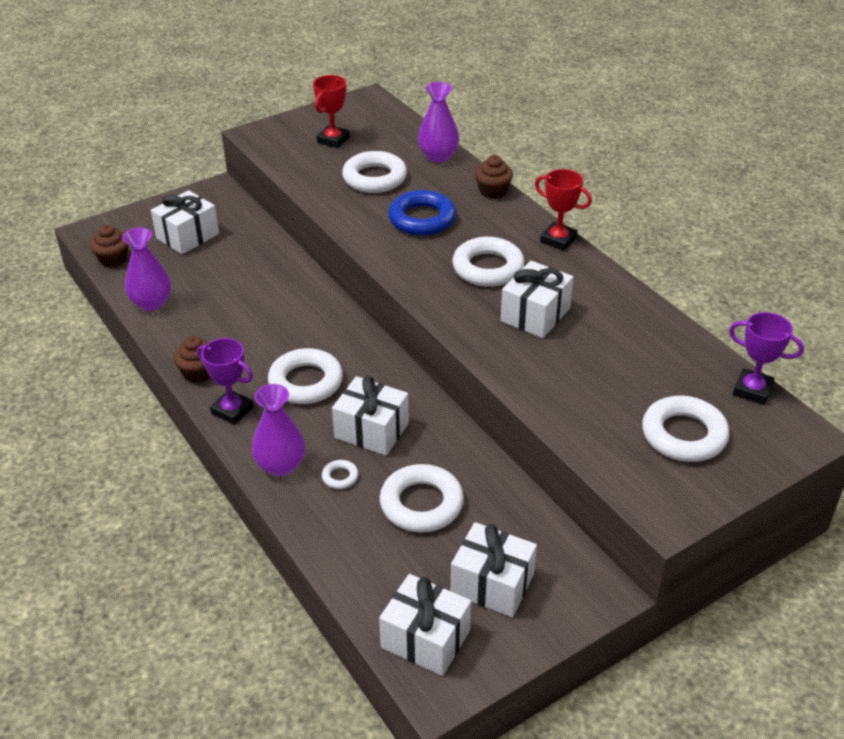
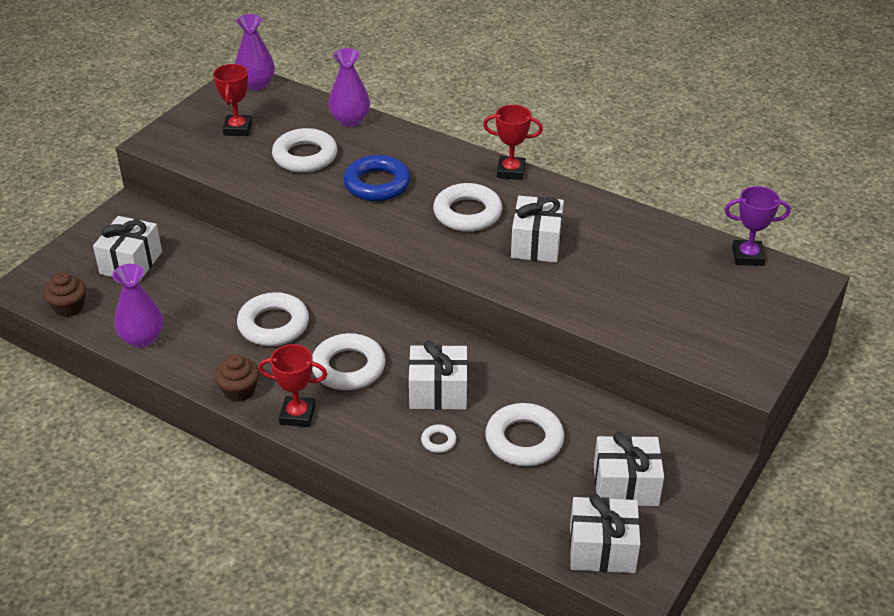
camera: 25 degrees left, 0 degrees up
(232, 410) = (297, 415): purple trophy -> red trophy
(280, 465) = (378, 449): purple vase -> purple vase (256, 84)
(493, 191) = (423, 141): brown cupcake -> none
(684, 435) = (720, 309): white ring -> white ring (273, 325)

